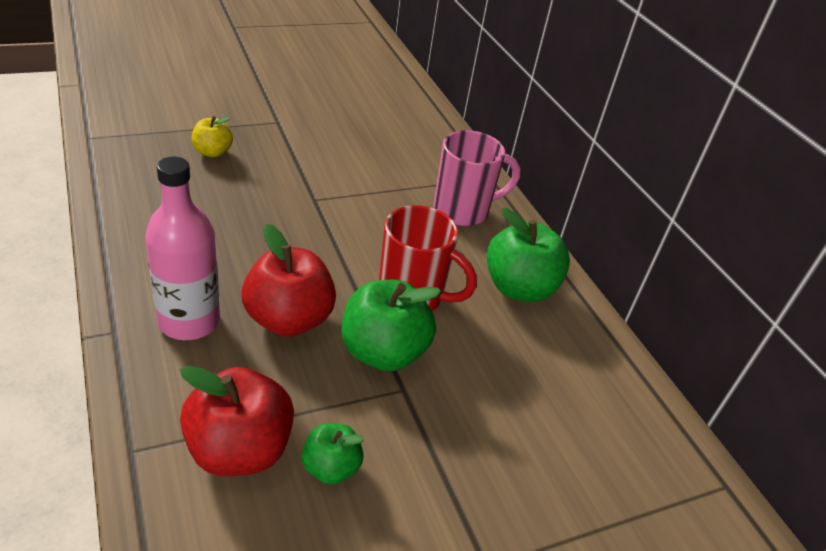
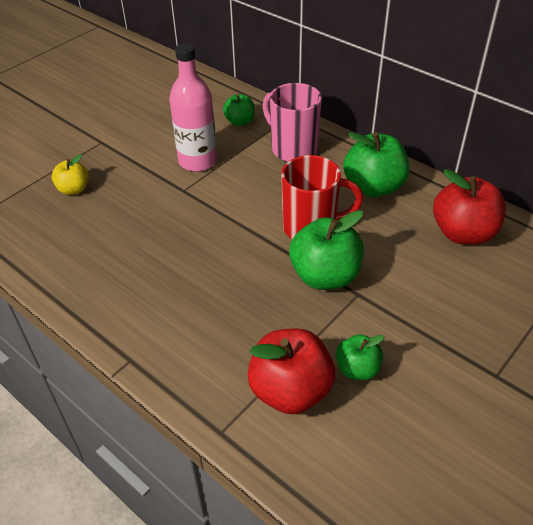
camera: 20 degrees left, 5 degrees up
(189, 321) = (176, 324): pink bottle -> pink bottle (198, 161)
(288, 319) = (243, 286): red apple -> red apple (463, 233)
(431, 161) = (240, 121): none -> green apple
(463, 210) = (292, 149): pink mug -> pink mug turned 90 degrees counterclockwise

